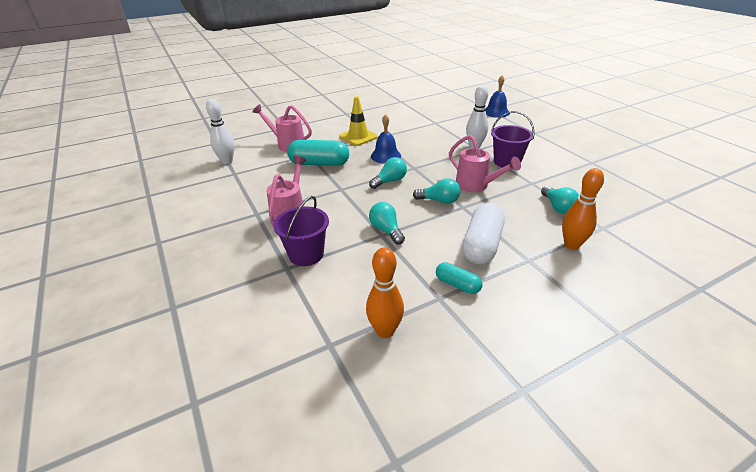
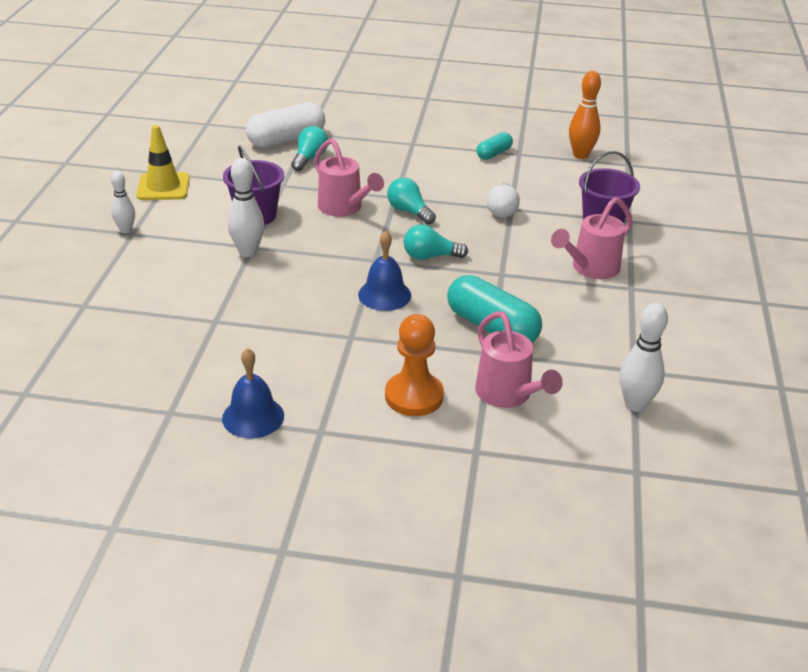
camera: 145 degrees left, 0 degrees up
(325, 131) = (414, 396): none -> orange pawn
(358, 137) = (376, 352): yellow traffic cone -> yellow traffic cone (163, 187)
(386, 230) = (502, 210): turquoise light bulb -> white light bulb
(457, 285) = (494, 154): turquoise capsule -> turquoise capsule turned 60 degrees clockwise
(476, 185) = (344, 208): pink watering can -> pink watering can turned 150 degrees clockwise
(482, 245) = (432, 165): white capsule -> white capsule (286, 140)
(496, 112) = (88, 292): blue bell -> blue bell (253, 417)
(539, 132) = (126, 230): none -> white bowling pin
(571, 245) = (360, 136): orange bowling pin -> none

